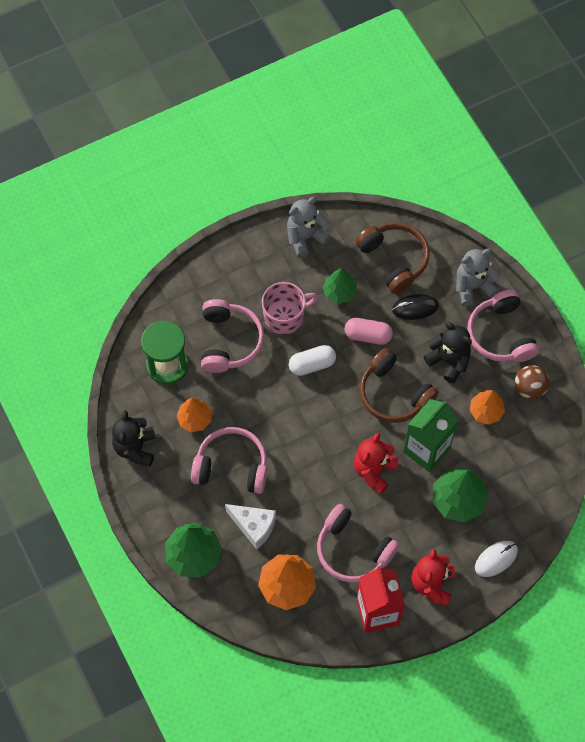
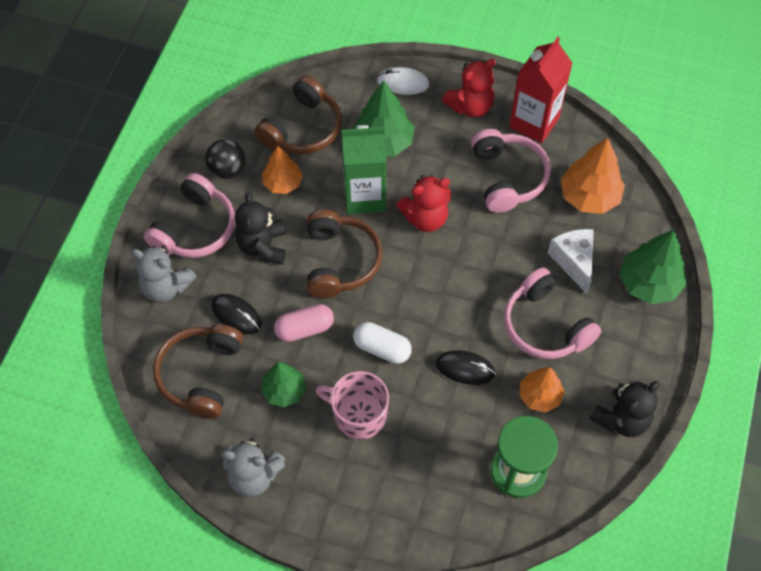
camera: 135 degrees left, 5 degrees down
(229, 341) = (435, 440): pink headphones -> none
(253, 396) = (465, 368): none -> black mouse
(368, 335) = (304, 329): pink capsule -> pink capsule turned 75 degrees counterclockwise
(519, 461) = (303, 128): none -> brown headphones
(529, 388) = (227, 169): brown ball -> black ball

